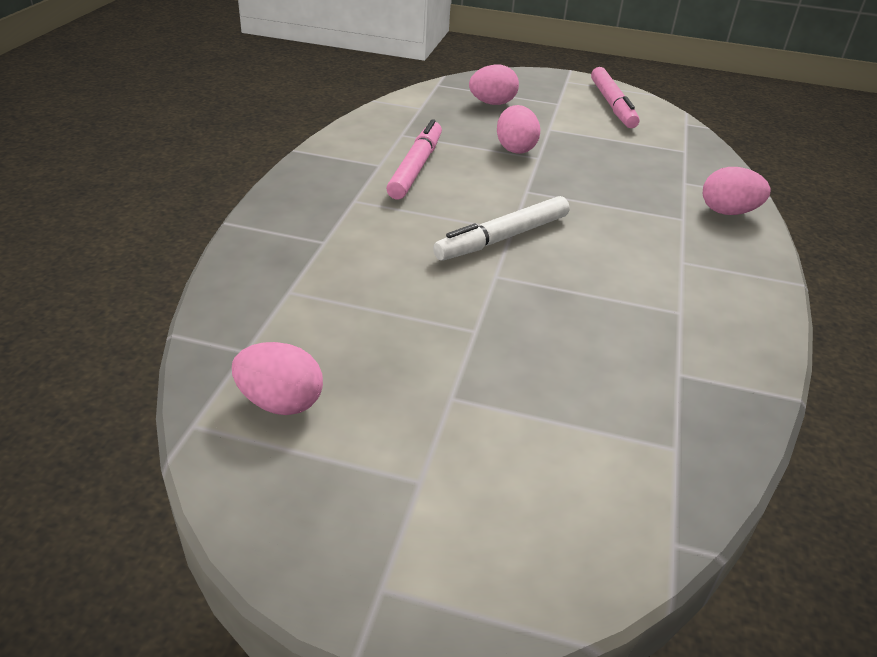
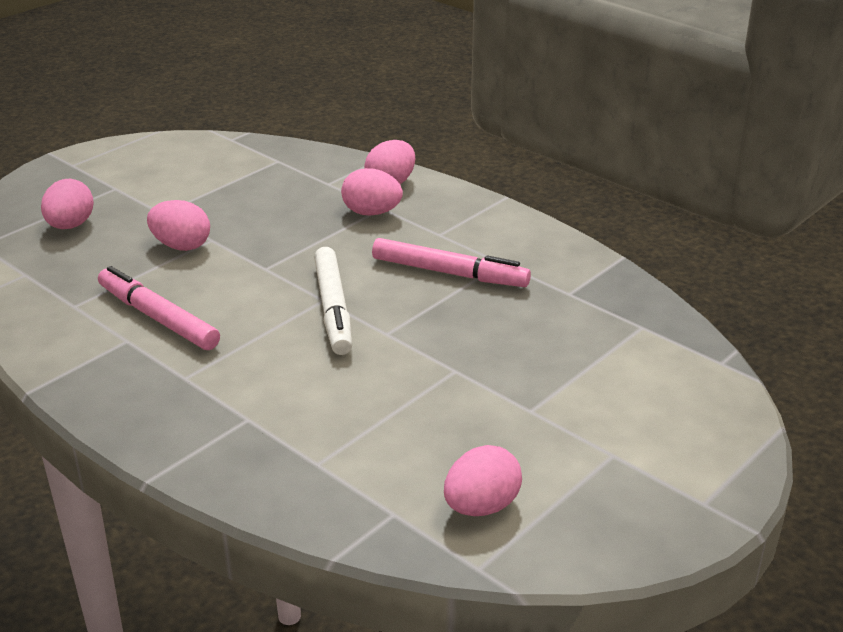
camera: 60 degrees left, 5 degrees down
(612, 105) = (154, 160): pink marker -> pink marker (449, 273)
(668, 215) = (371, 213): none -> pink egg

